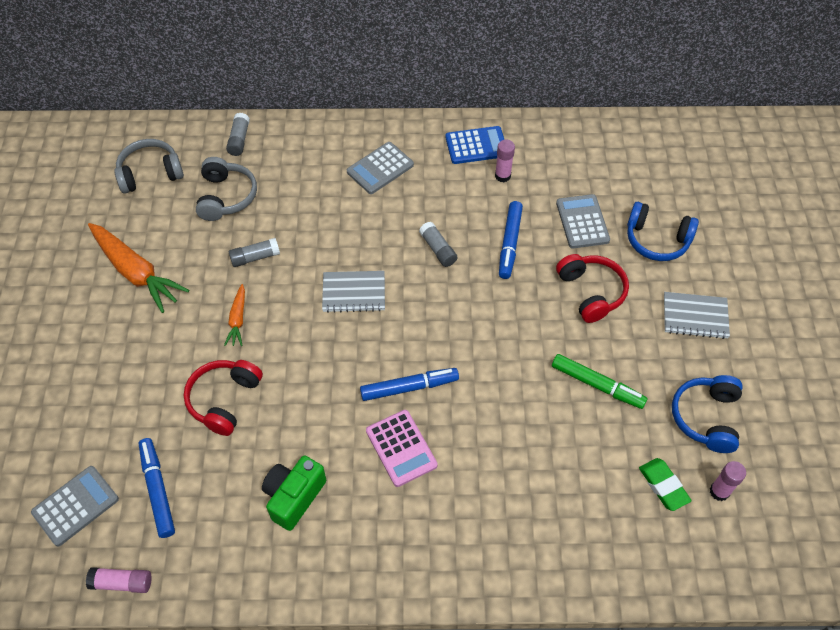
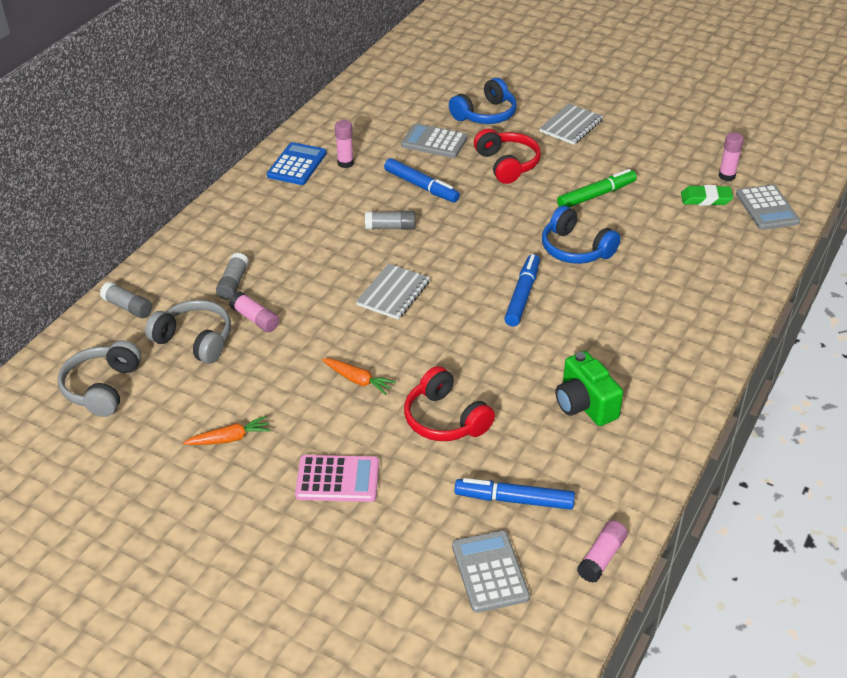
camera: 60 degrees left, 15 degrees down
(136, 272) = (229, 438): orange carrot -> orange carrot, size x0.51
(255, 257) = (292, 344): grey glue stick -> grey glue stick (233, 283)
(270, 220) = (255, 319): none -> pink glue stick
(380, 168) = (264, 228): grey calculator -> grey calculator (767, 208)
(401, 448) = (580, 321): pink calculator -> pink calculator (337, 479)
(591, 292) = (507, 164): red headphones -> red headphones turned 60 degrees clockwise
(706, 417) = (662, 157): blue headphones -> blue headphones (575, 249)

